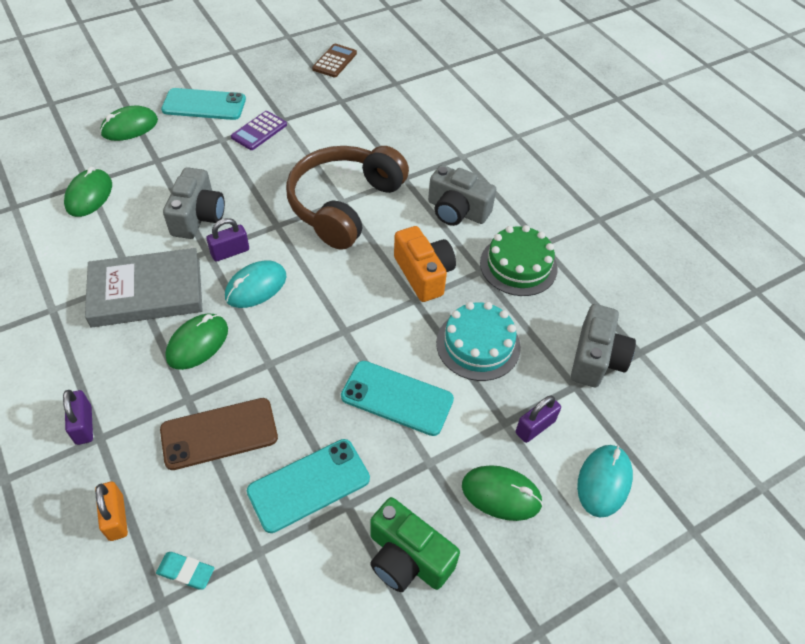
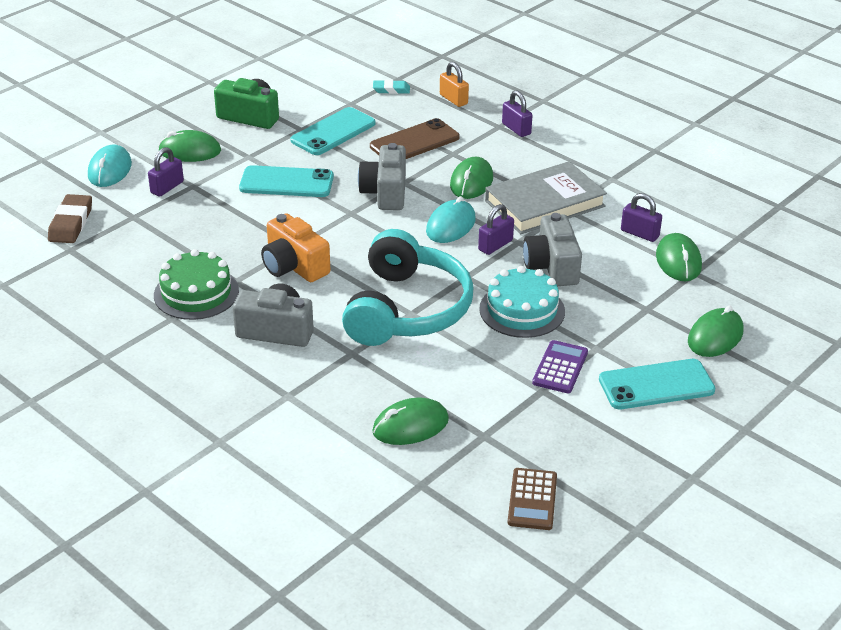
camera: 165 degrees right, 15 degrees down
(92, 232) = (639, 233): none -> purple padlock
(344, 205) = (407, 309): brown headphones -> turquoise headphones
(385, 117) = (410, 426): none -> green mouse
(478, 345) = (225, 226): turquoise cake -> turquoise cake (522, 310)
(596, 358) = (113, 237): grey camera -> grey camera (385, 193)
(643, 393) = (71, 223): none -> brown eraser

